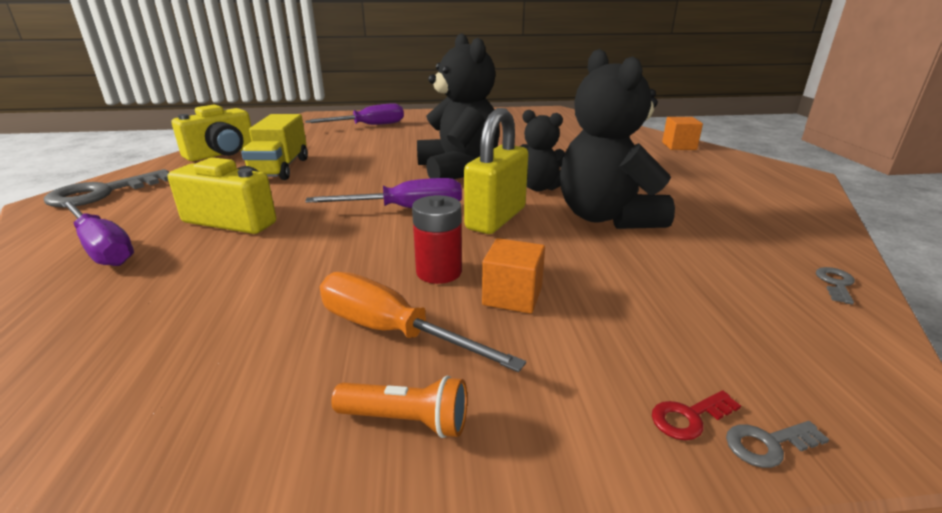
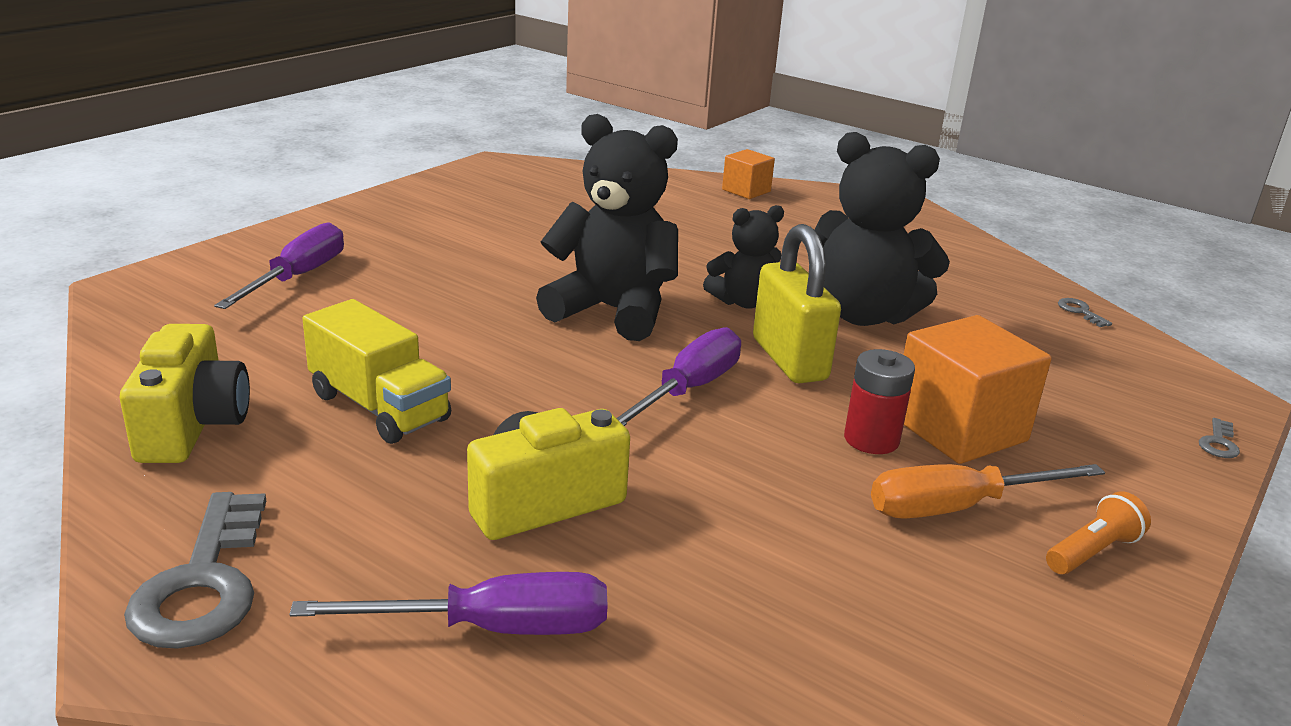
camera: 50 degrees left, 0 degrees up
(512, 296) = (959, 429): orange cube -> orange cube, size x1.79
(689, 417) = (1176, 451): red key -> none

